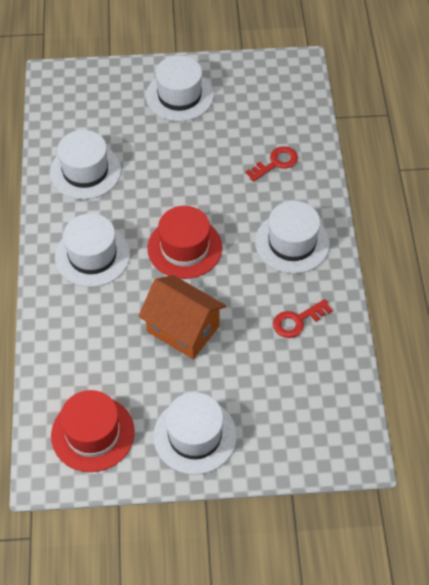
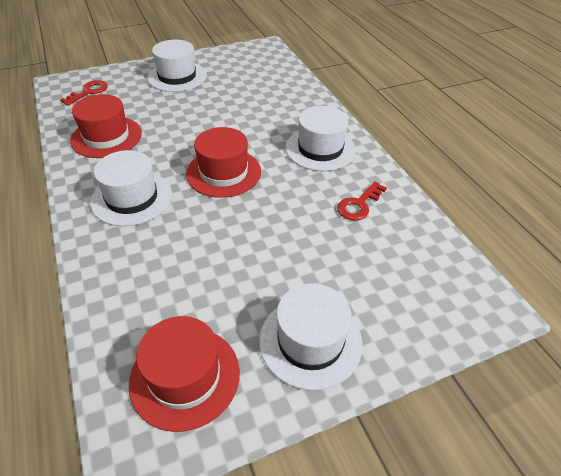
camera: 20 degrees left, 10 degrees down
(85, 171) = (106, 137): white hat -> red hat
(183, 329) = (250, 238): orange house -> none
(276, 163) = (277, 101): red key -> red key (89, 92)

